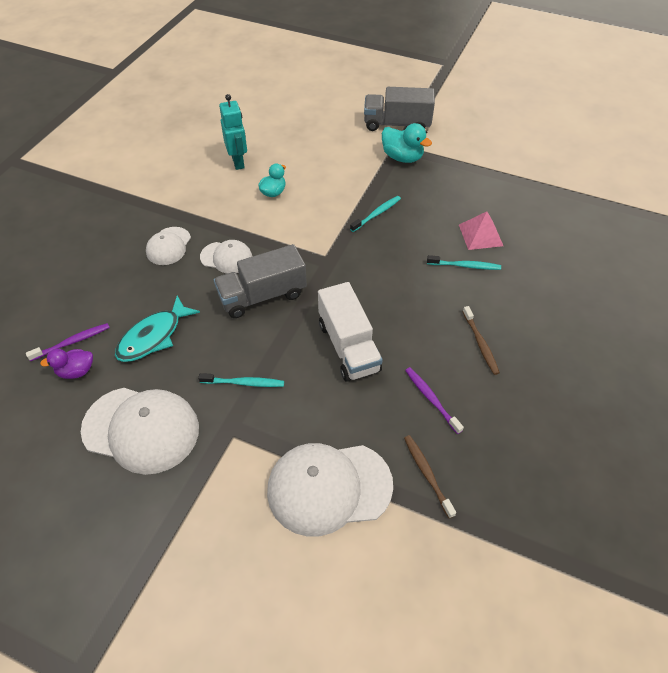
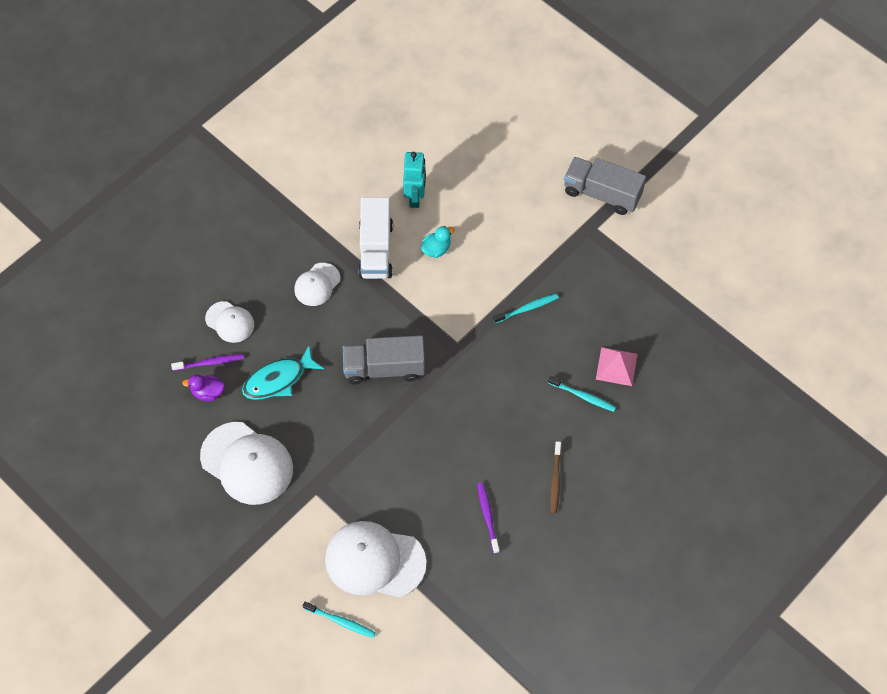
camera: 20 degrees right, 10 degrees up
(226, 257) = (366, 315): white cap -> white cap (230, 322)
(244, 383) = (340, 449): turquoise toothbrush -> turquoise toothbrush (341, 621)
(348, 346) = (439, 445): white truck -> white truck (376, 249)
(402, 157) = (586, 243): turquoise duck -> none
(427, 474) = (454, 577): brown toothbrush -> none

